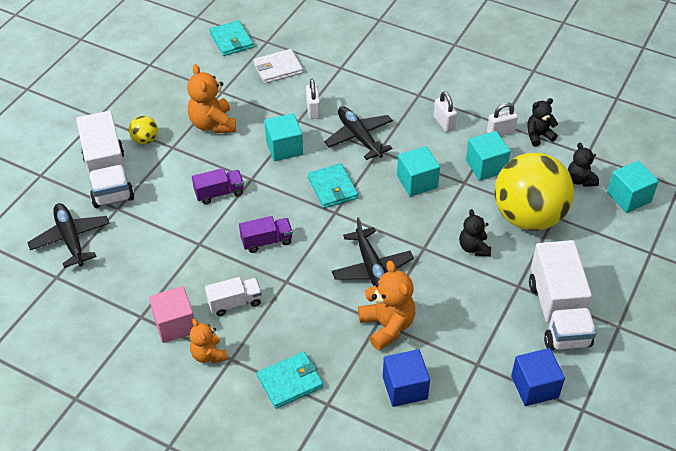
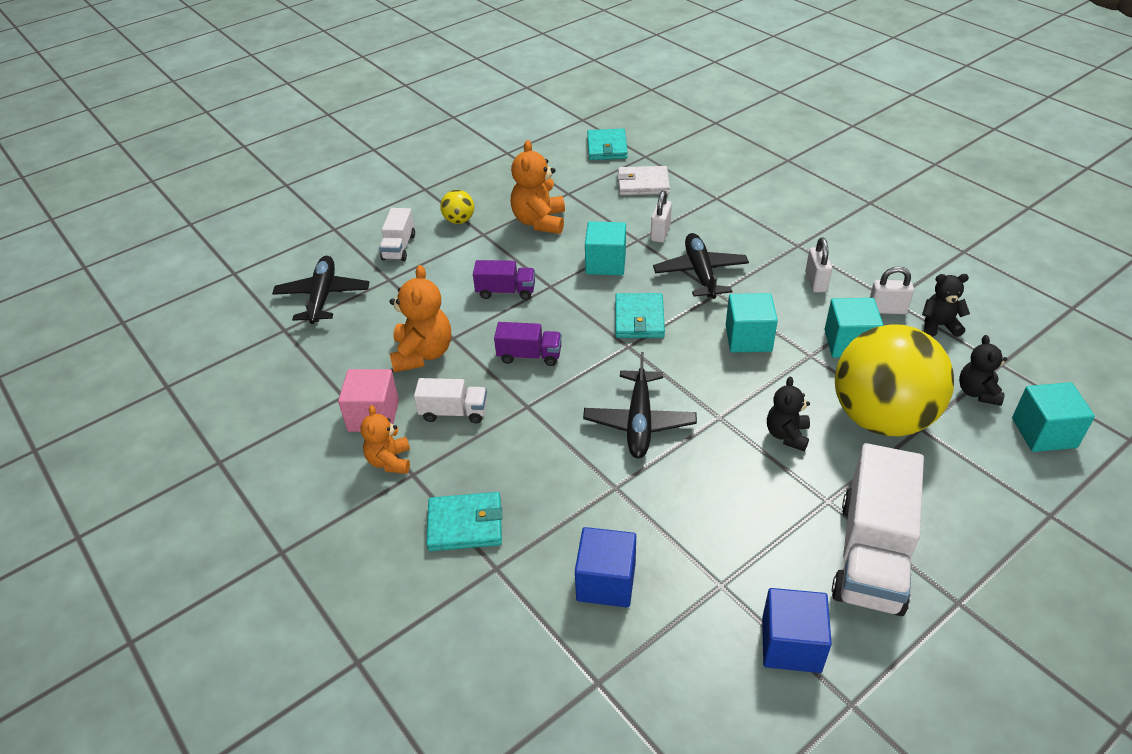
camera: 25 degrees right, 5 degrees down
(108, 177) = (399, 247): white truck -> white truck, size x0.52
(387, 326) = (623, 496): orange teddy bear -> orange teddy bear (422, 354)

